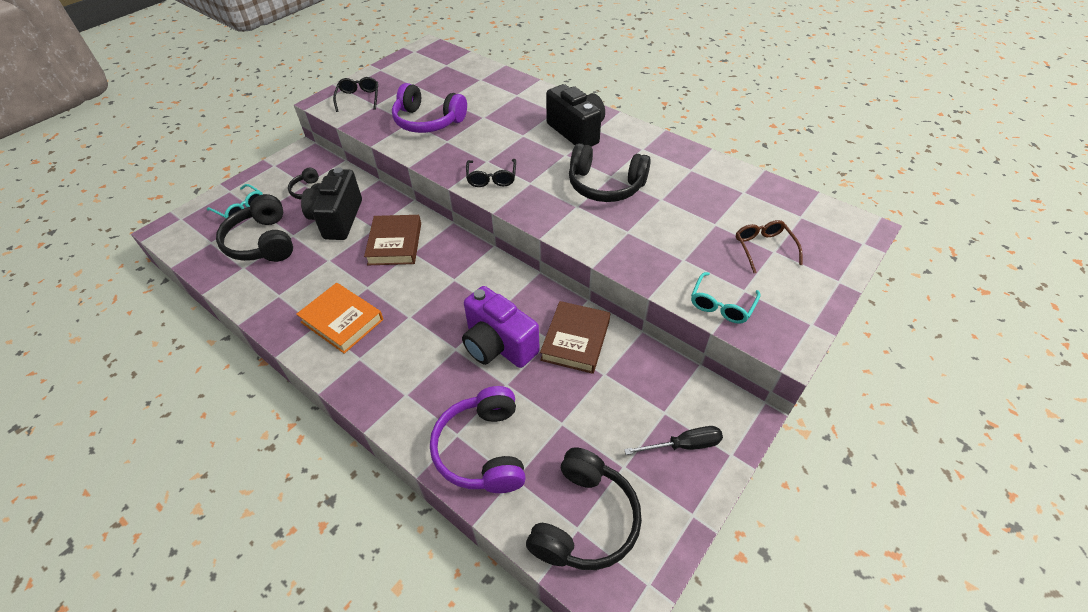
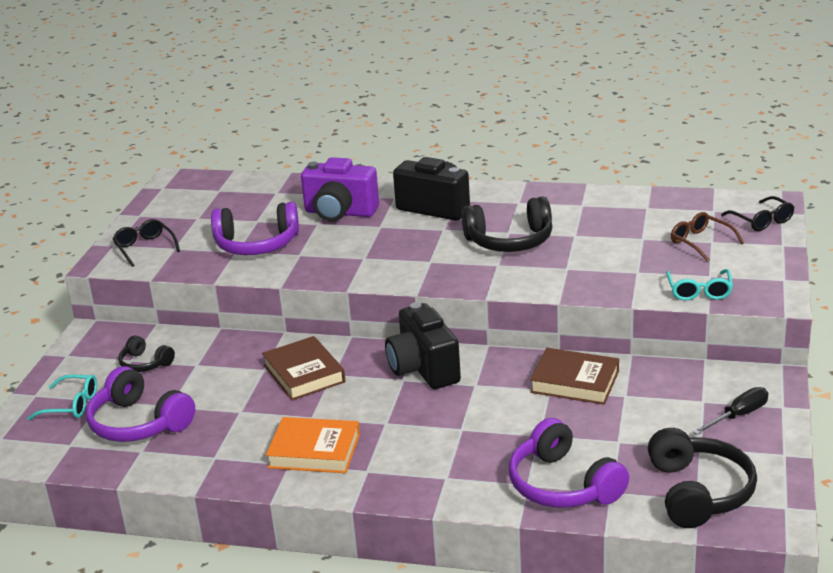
camera: 25 degrees left, 20 degrees down
(262, 242) = (138, 423): black headphones -> purple headphones
(337, 219) = (210, 375): black camera -> black camera (423, 369)
(491, 178) = (385, 269): black glasses -> black glasses (762, 221)
(498, 345) = (502, 411): purple camera -> purple camera (340, 213)
(575, 340) = (575, 382): brown book -> brown book turned 60 degrees counterclockwise

